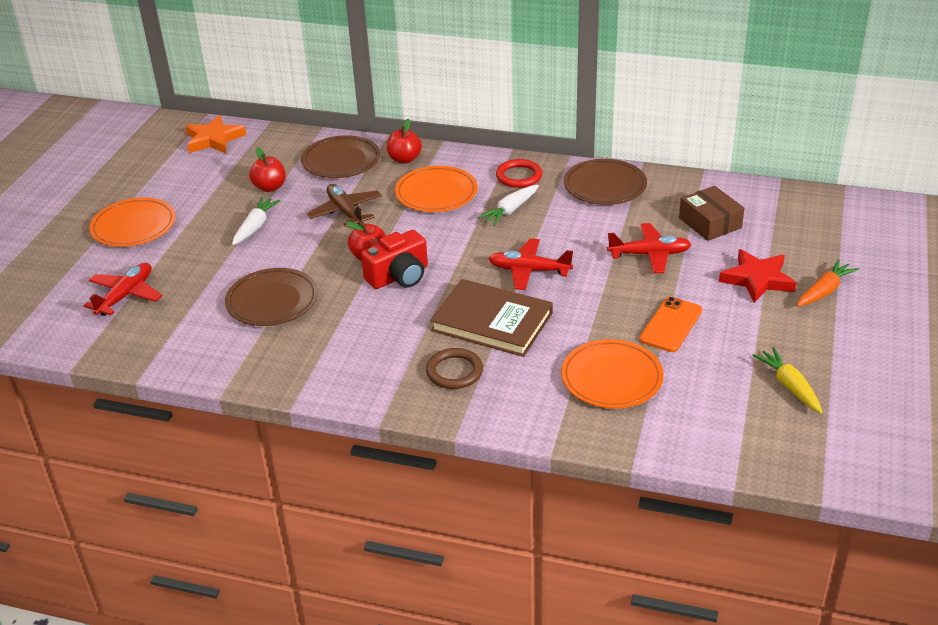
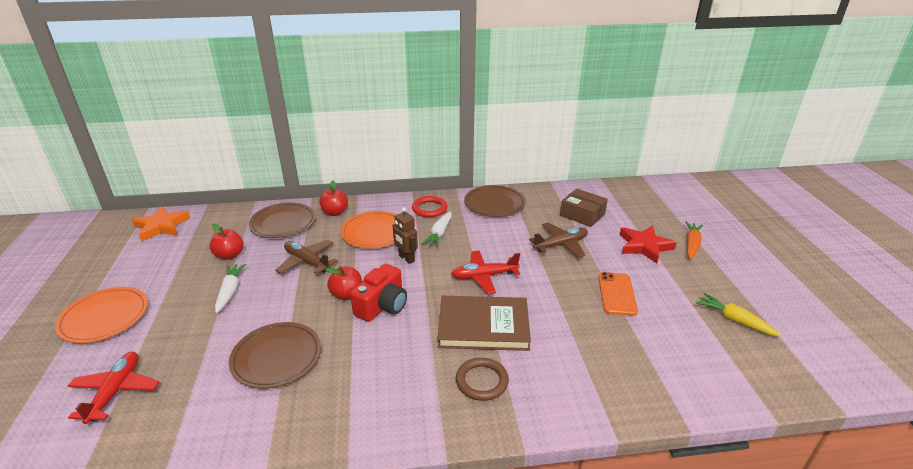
camera: 25 degrees left, 5 degrees down
(454, 231) = (406, 258): none -> brown robot
(611, 378) = (610, 350): orange plate -> none
(649, 255) = (561, 245): red plane -> brown plane

